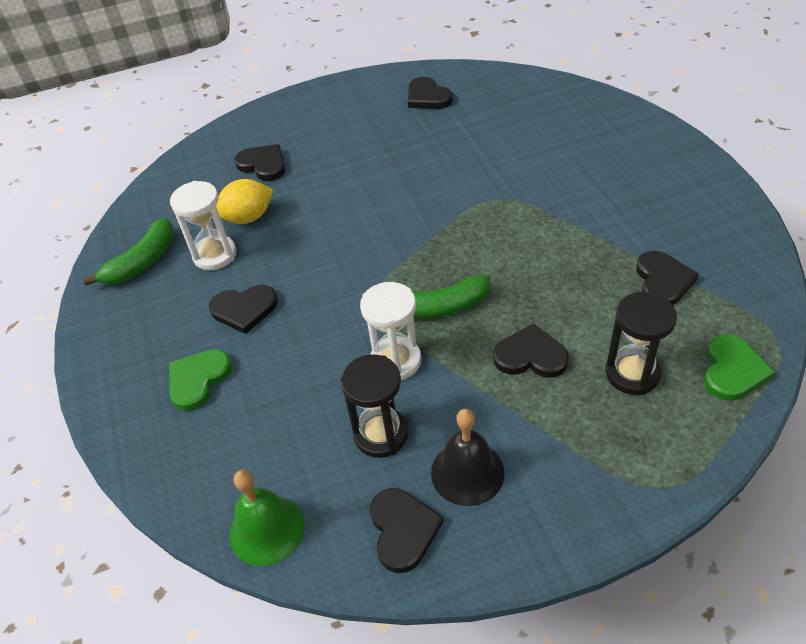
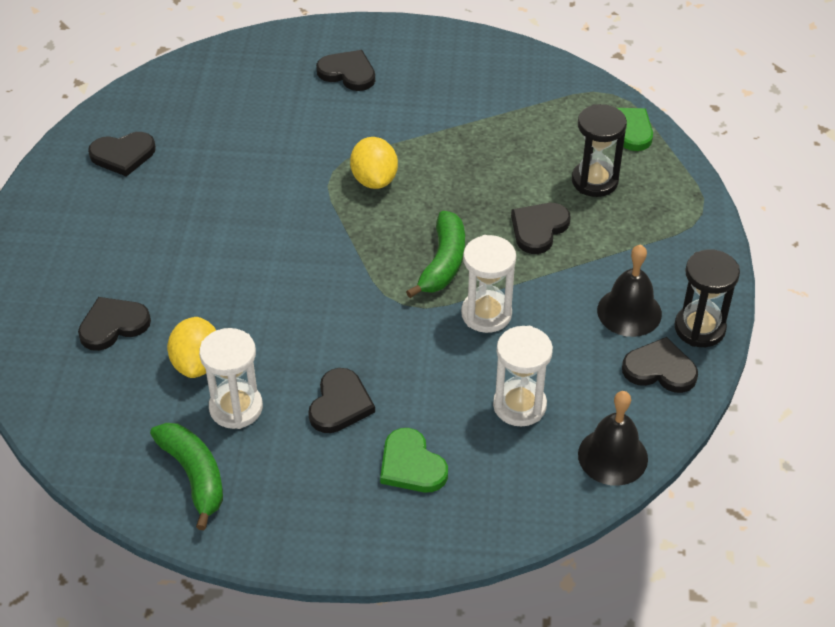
camera: 70 degrees left, 0 degrees up
(267, 529) = (612, 456): green bell -> black bell
(297, 429) = (519, 405): none -> white hourglass
(381, 434) = (560, 351): black hourglass -> black hourglass (699, 328)
(506, 225) = (374, 179): none -> yellow lemon
(663, 281) = (514, 120): black heart -> black heart (348, 73)

